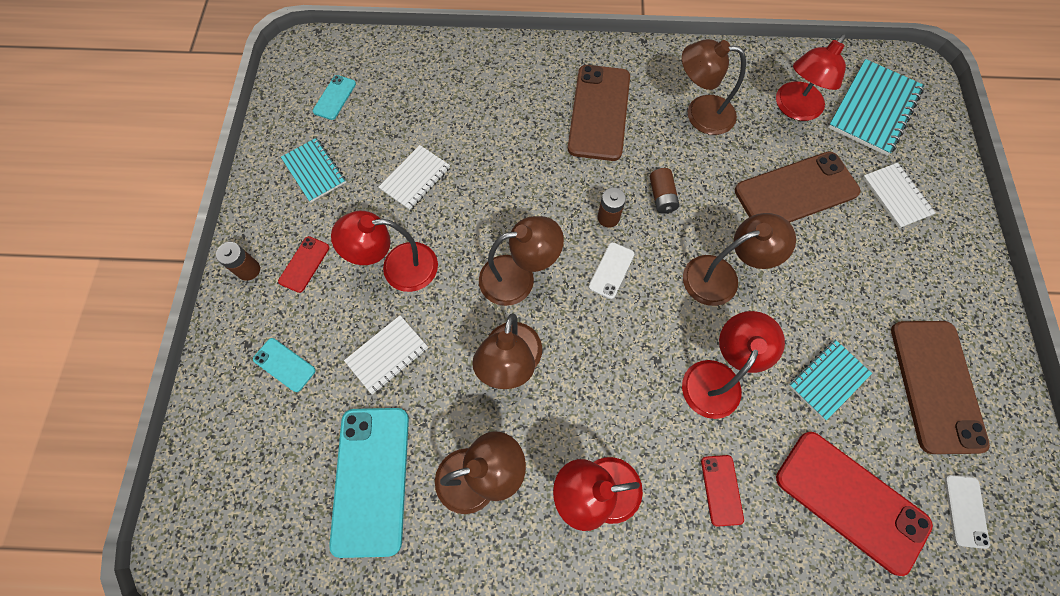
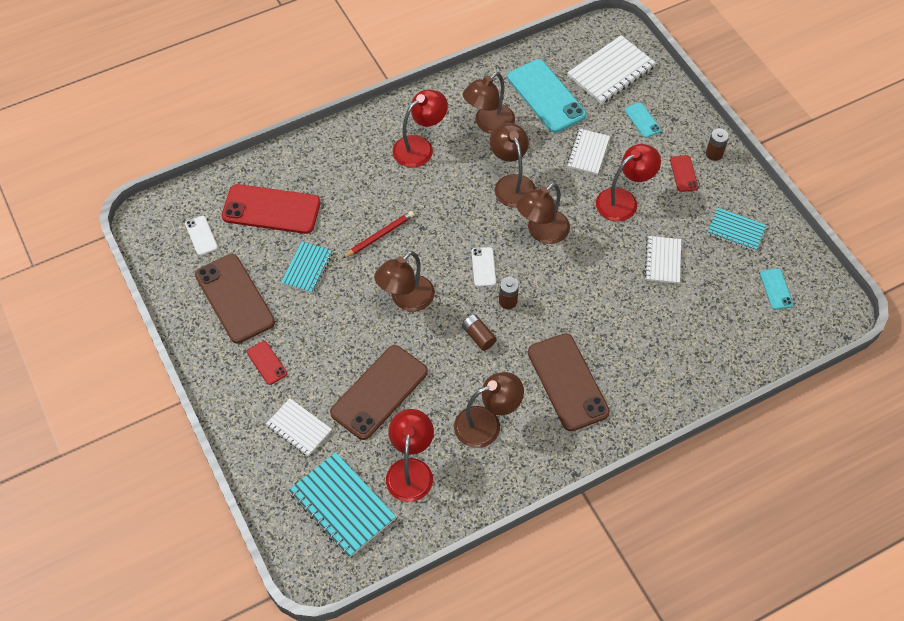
camera: 150 degrees right, 10 degrees down
(254, 470) = (611, 71): none -> white notebook
(284, 365) = (642, 120): turquoise phone -> turquoise phone turned 60 degrees clockwise
(716, 377) = (379, 236): red lamp -> red pencil
(721, 490) = (349, 180): red phone -> red phone (267, 363)
(873, 109) = (342, 506): turquoise notebook -> turquoise notebook turned 45 degrees counterclockwise

